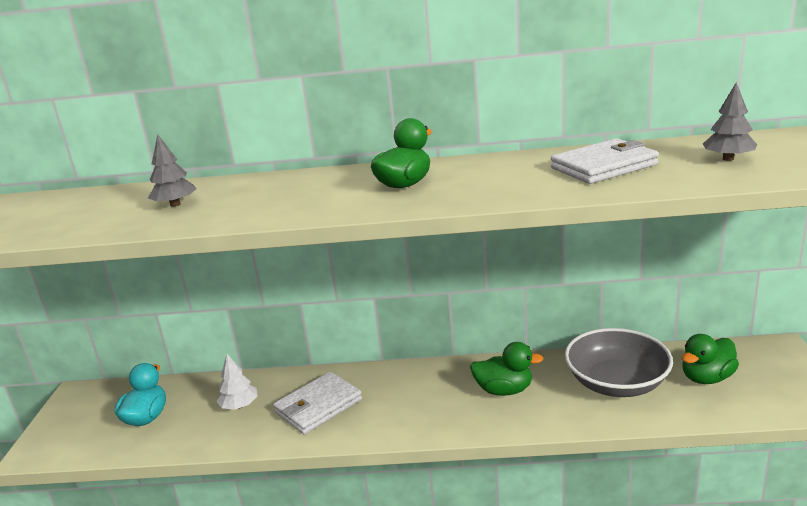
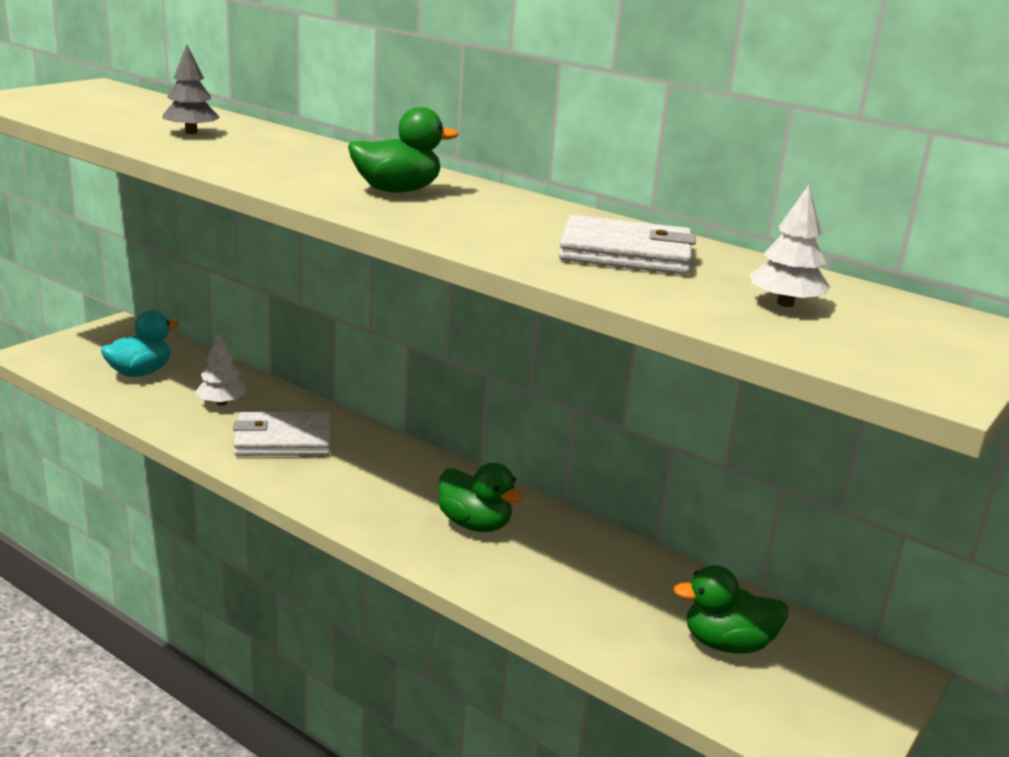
camera: 30 degrees right, 0 degrees up
(616, 383) = (608, 586): grey bowl -> none
(728, 159) = (785, 304): grey tree -> white tree

